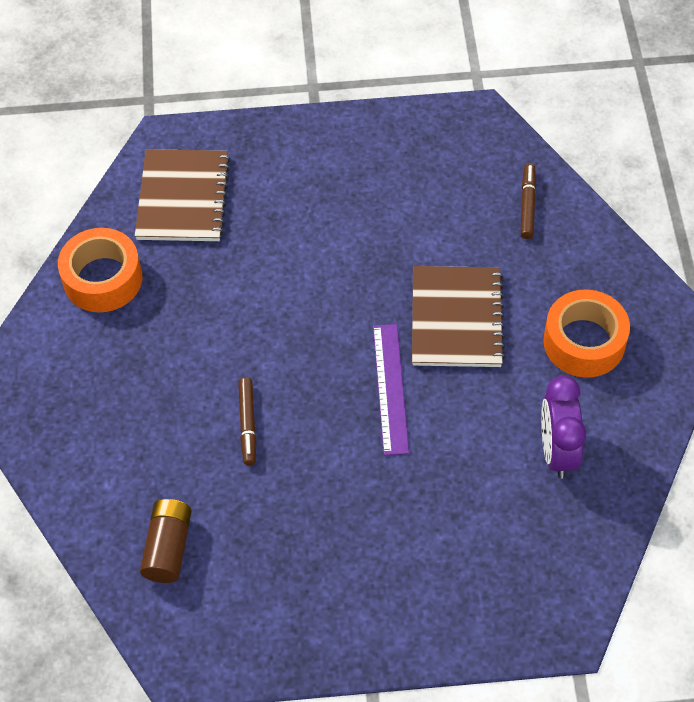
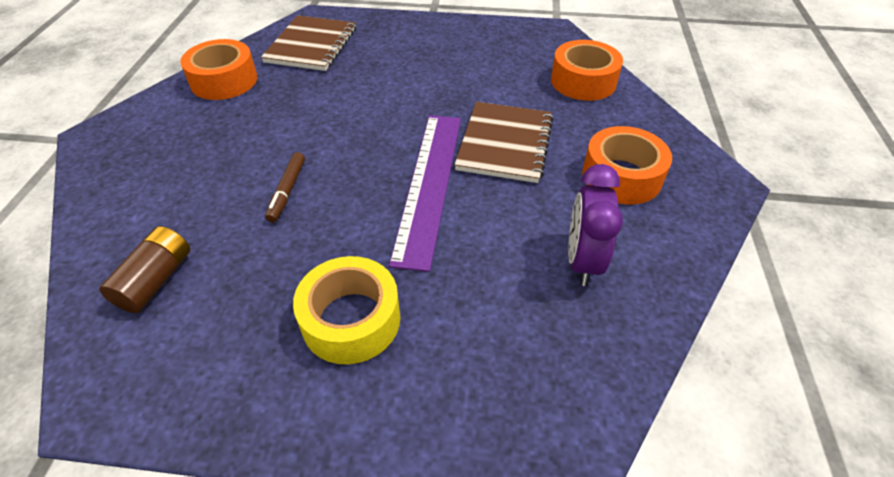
camera: 10 degrees right, 10 degrees down
(363, 551) = (351, 320): none -> yellow tape
(390, 388) = (429, 184): purple ruler -> purple ruler, size x1.54
(527, 205) = (583, 81): brown marker -> orange tape

